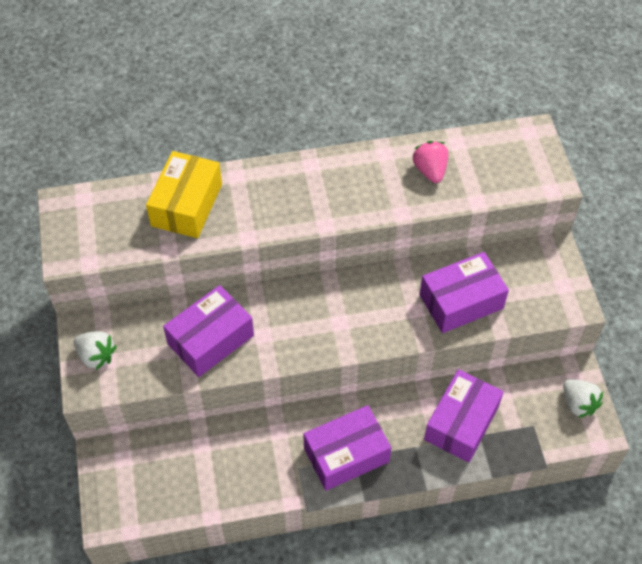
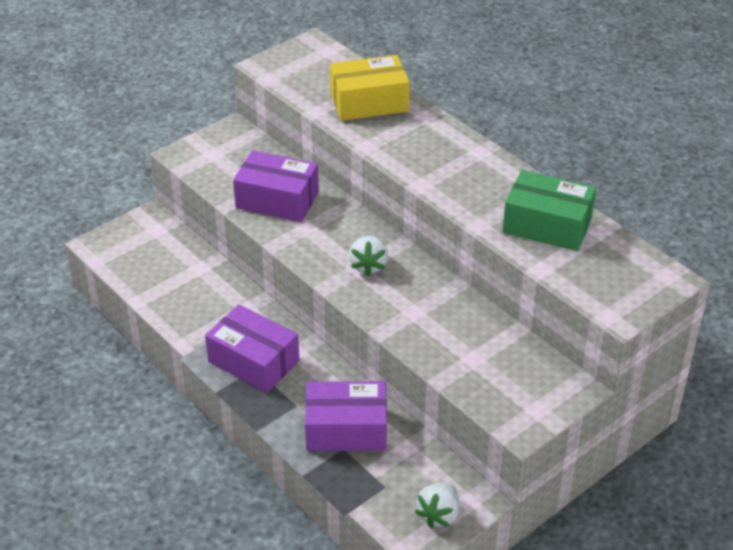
camera: 60 degrees right, 15 degrees down
(96, 356) = (213, 147): white strawberry -> white strawberry (368, 265)
(430, 170) = (547, 225): pink strawberry -> green box
(461, 301) = (450, 340): purple box -> none

